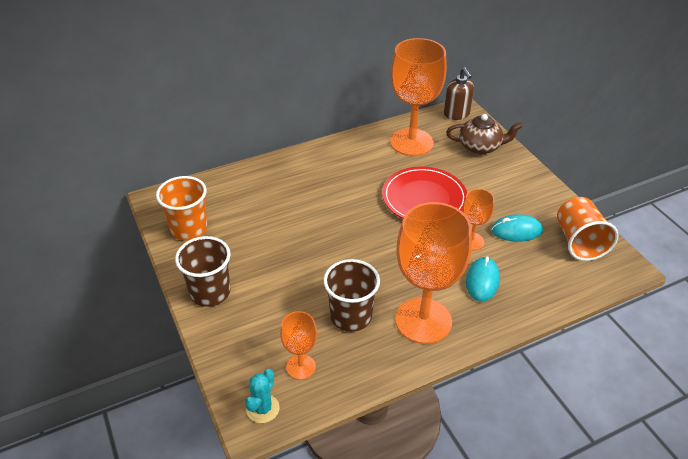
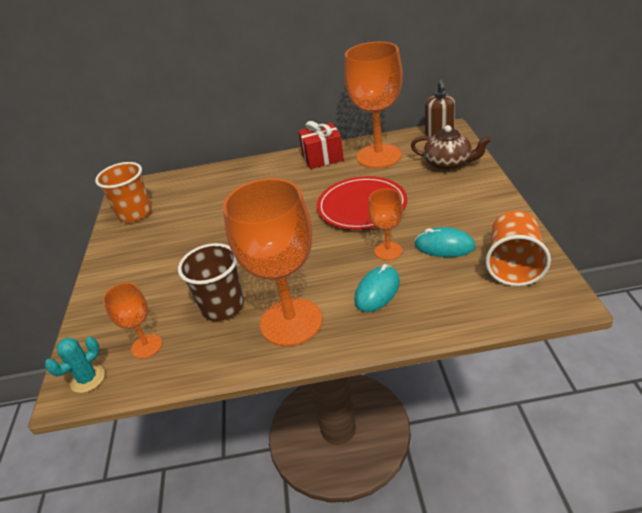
camera: 25 degrees right, 5 degrees down
(210, 292) = (115, 267): brown cup -> none
(356, 147) = (322, 158): none -> red gift

